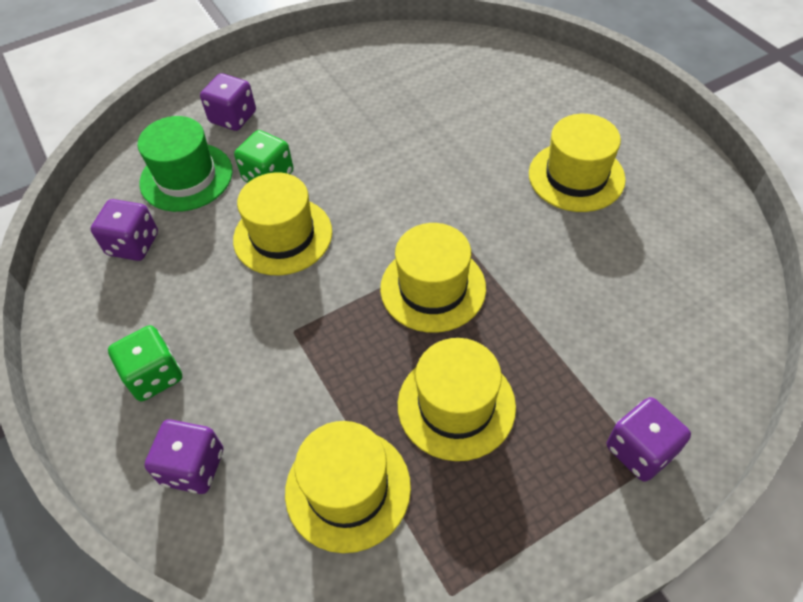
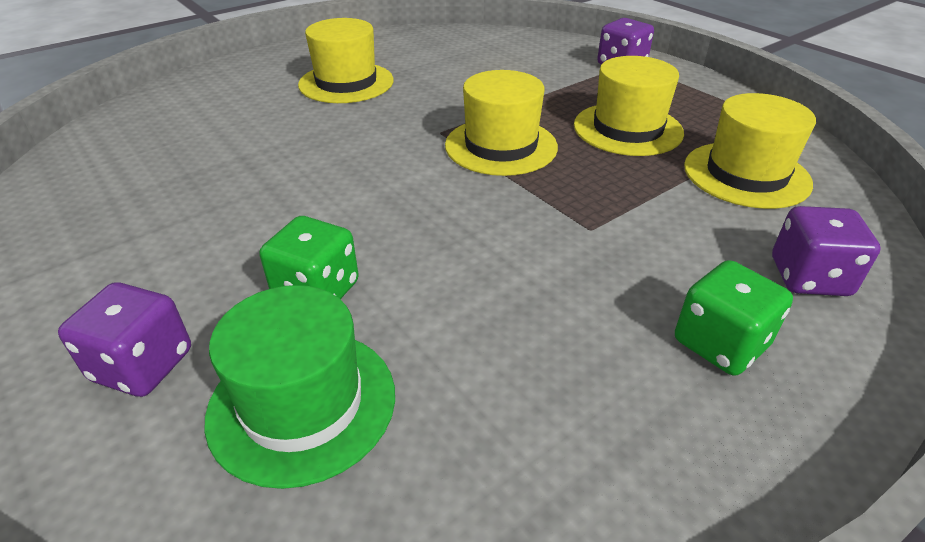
camera: 100 degrees left, 15 degrees down
(133, 244) = (481, 446): purple dice -> none
(283, 236) = (440, 258): yellow hat -> none

